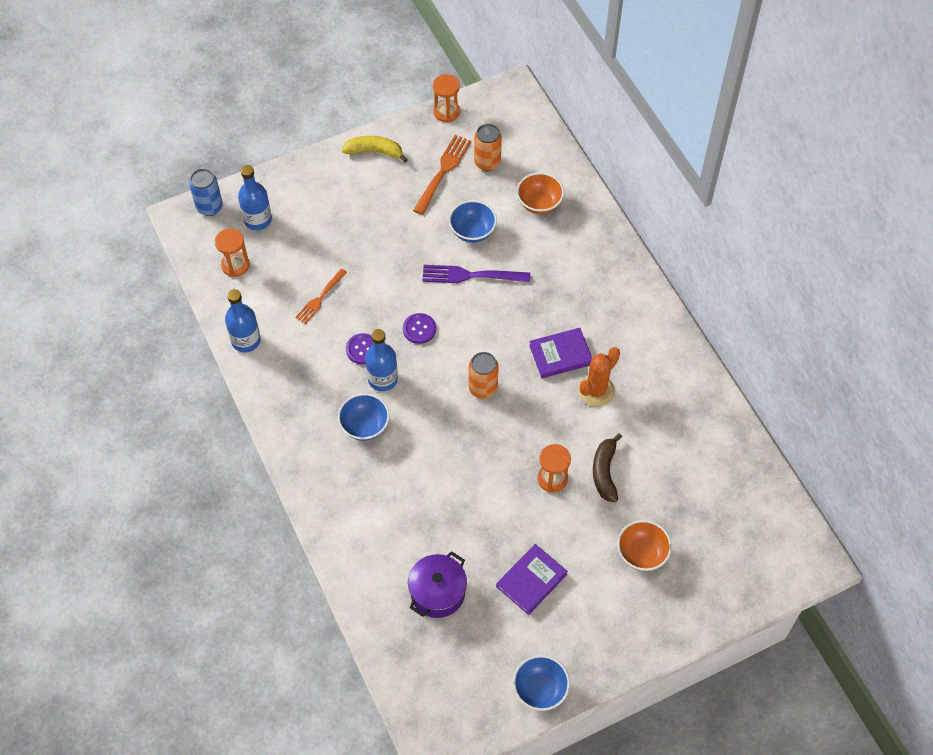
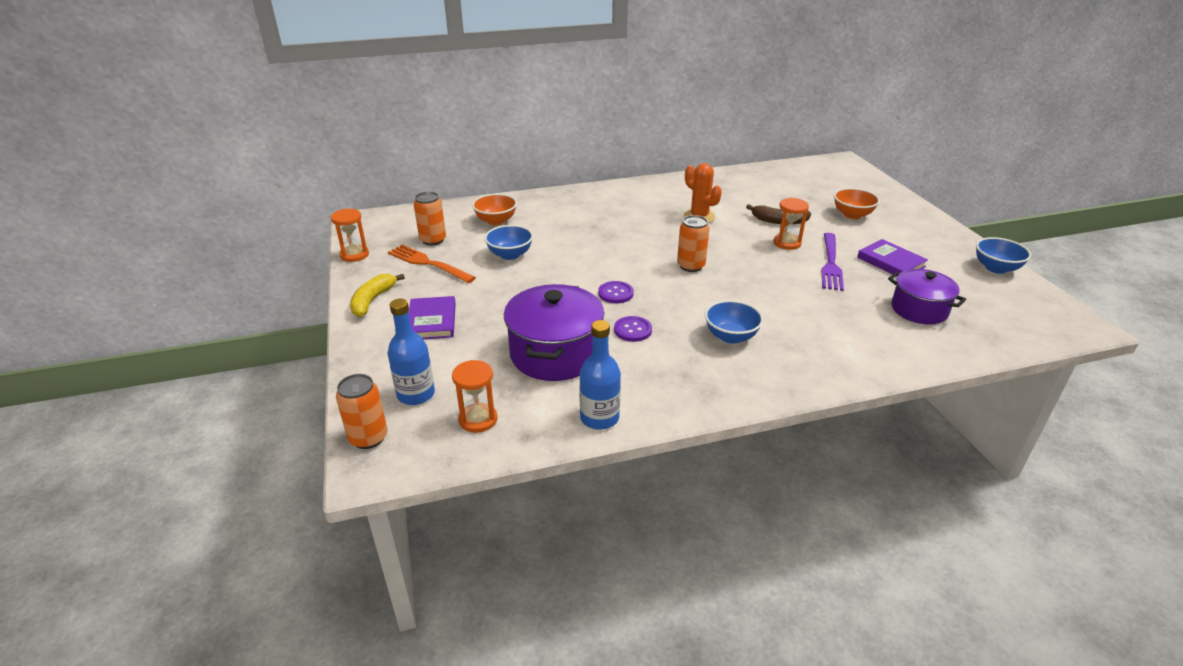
camera: 80 degrees left, 25 degrees down
(209, 207) = (368, 438): blue can -> orange can
(320, 298) = (555, 353): orange fork -> purple pot
(382, 379) = (673, 320): blue bottle -> none
(470, 275) = (561, 260): purple fork -> purple fork (830, 264)
(560, 355) = (661, 227): purple book -> purple book (432, 321)

